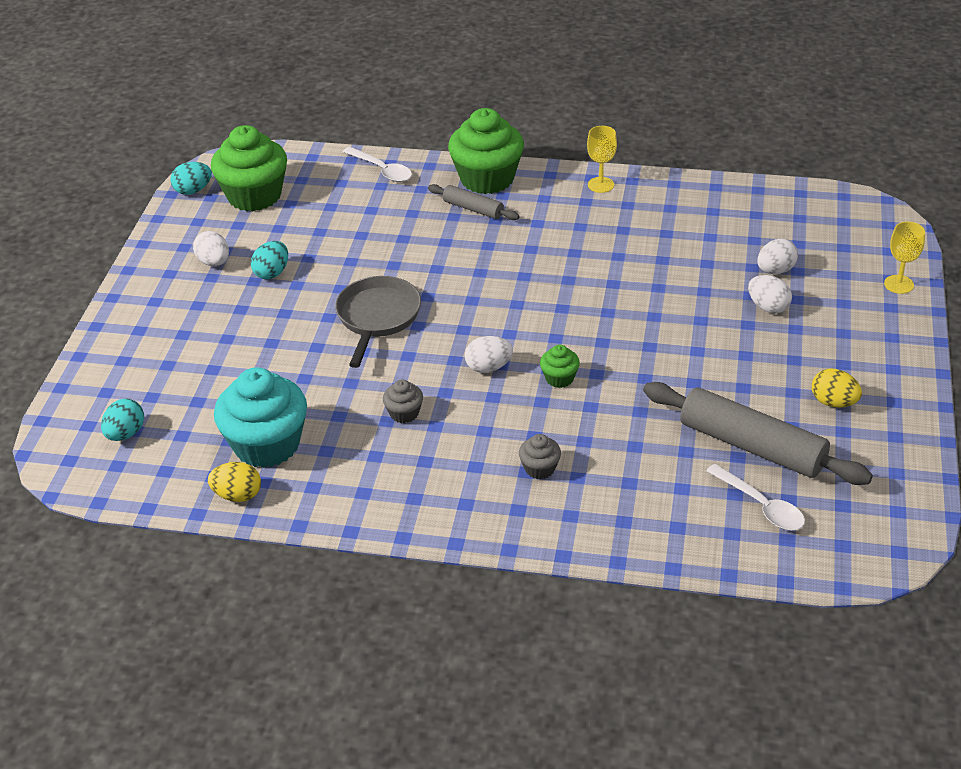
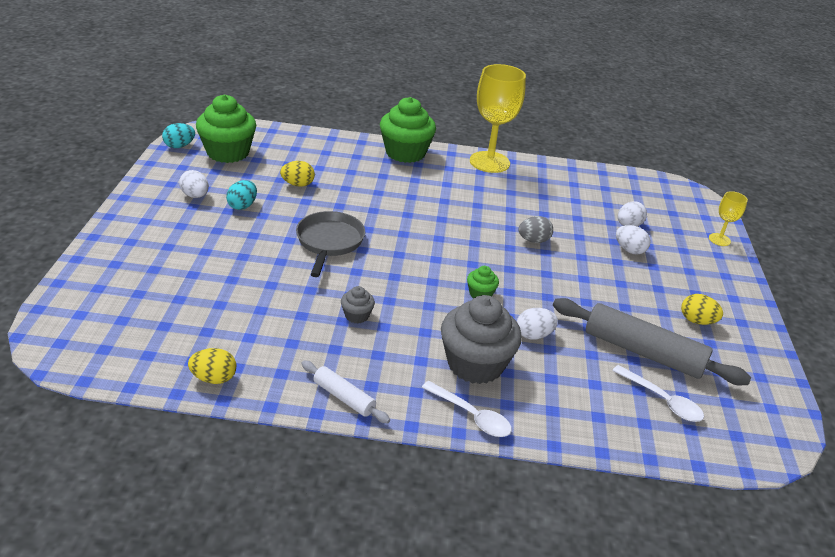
camera: 10 degrees left, 5 degrees down
(125, 434) = (113, 322): turquoise egg -> none
(267, 445) = (240, 336): turquoise cupcake -> none
(342, 237) = (298, 184): none -> yellow egg
(382, 170) = (326, 142): white spoon -> white spoon (471, 416)
(382, 513) = (344, 397): none -> white rolling pin
(473, 209) = (397, 171): grey rolling pin -> none
(488, 367) = (422, 283): white egg -> white egg (533, 335)
(540, 468) = (475, 364): grey cupcake -> grey cupcake, size x2.22
(601, 185) = (489, 162): yellow goblet -> yellow goblet, size x2.09
(641, 300) = (533, 240): none -> grey egg

